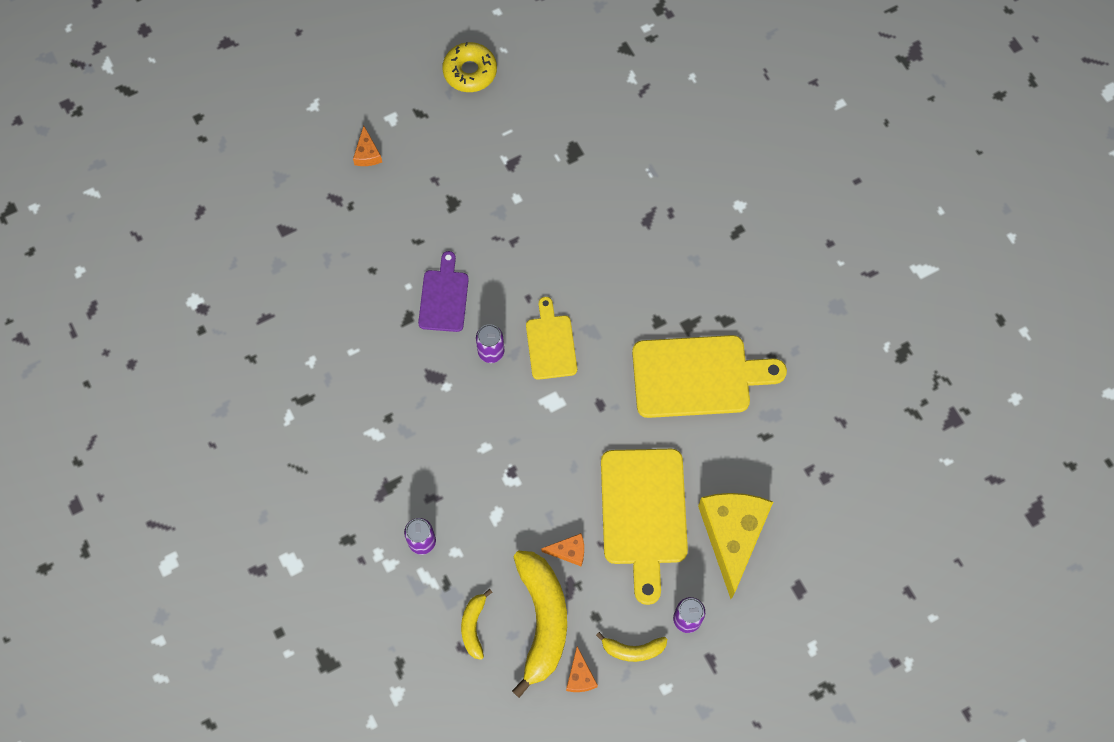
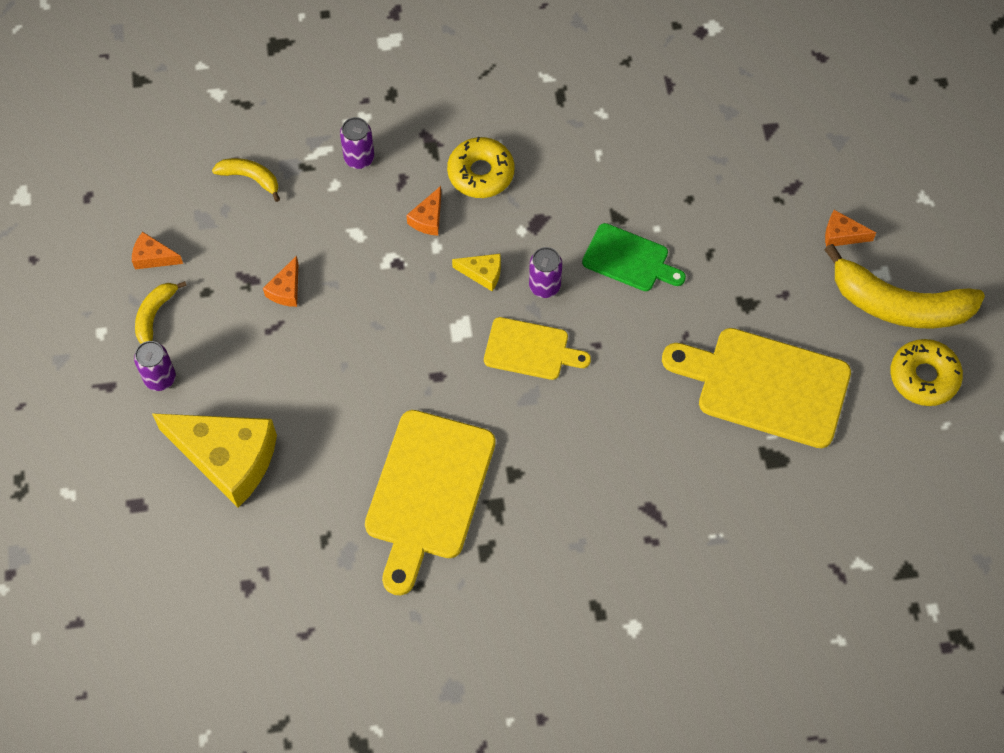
camera: 110 degrees right, 5 degrees down
(403, 437) = (481, 173): none -> yellow donut
(444, 297) = (629, 259): purple cutting board -> green cutting board
(461, 463) = (428, 218): none -> orange cheese
(497, 402) = (482, 273): none -> yellow cheese
(542, 620) = (226, 241): yellow banana -> yellow banana (899, 304)
(643, 513) = (293, 377): yellow cutting board -> yellow cutting board (765, 386)

